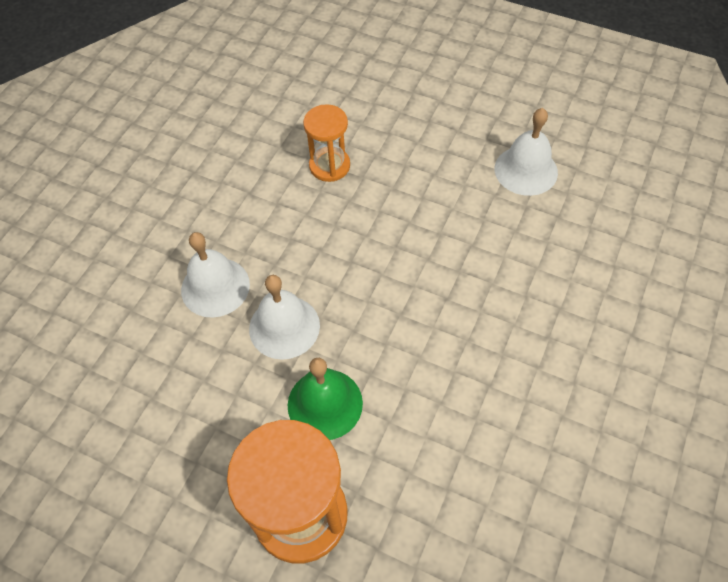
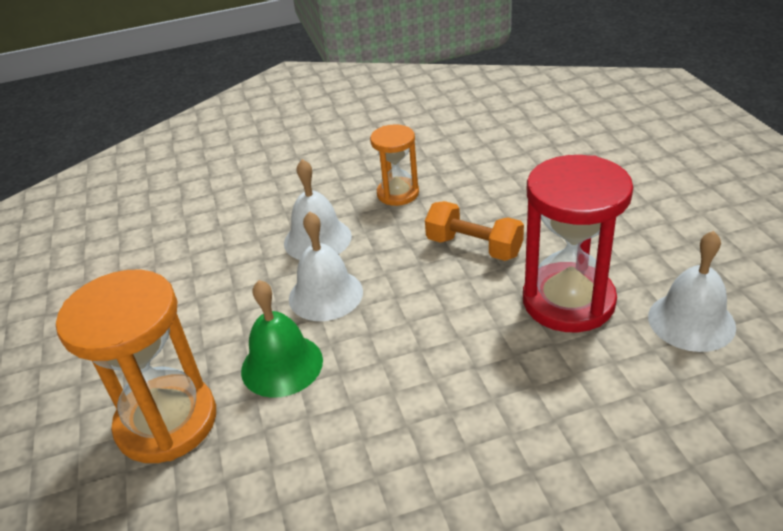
camera: 50 degrees right, 20 degrees down
(329, 166) = (503, 214): orange hourglass -> orange hourglass (398, 193)
(341, 208) = (474, 247): none -> orange dumbbell
(447, 207) = (568, 301): none -> red hourglass

